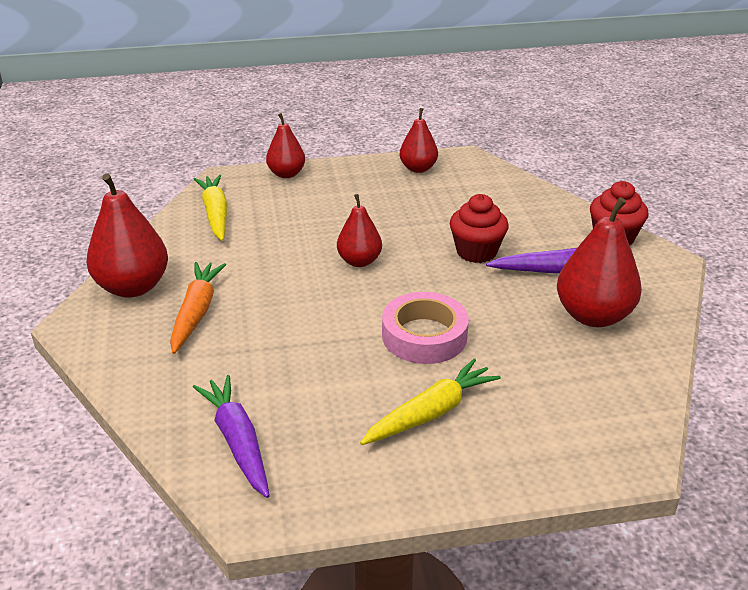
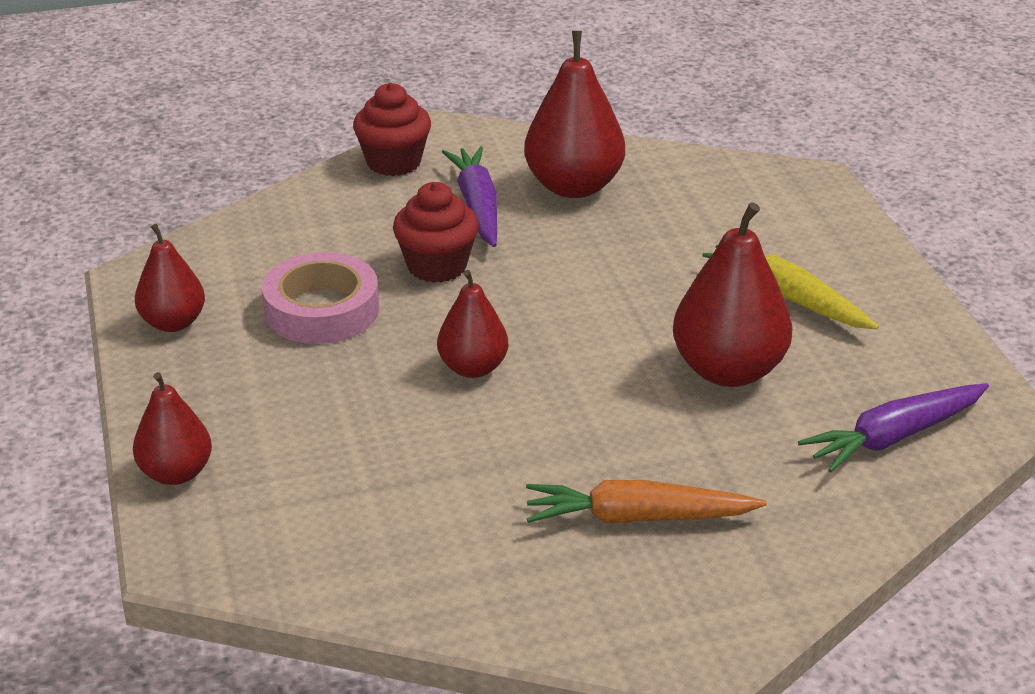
camera: 95 degrees left, 0 degrees up
(133, 287) = (582, 607): red pear -> red pear (728, 371)
(215, 214) = (329, 545): yellow carrot -> none
(424, 336) = (643, 305): pink tape -> pink tape (322, 310)

